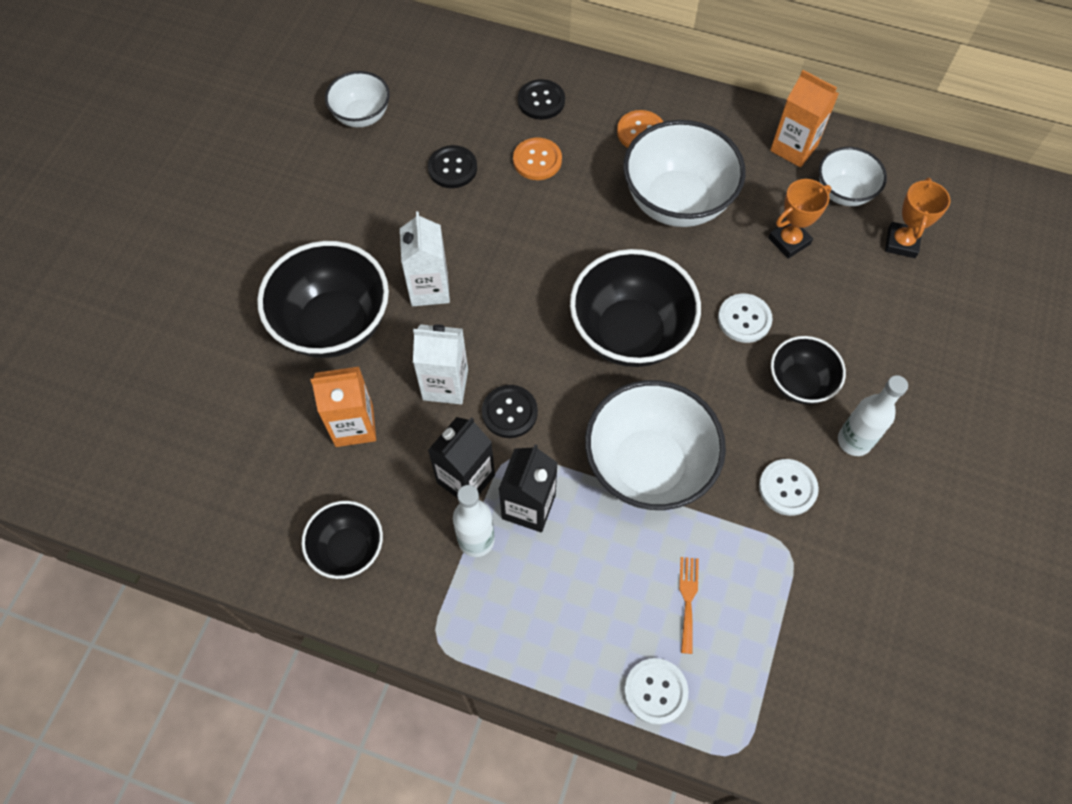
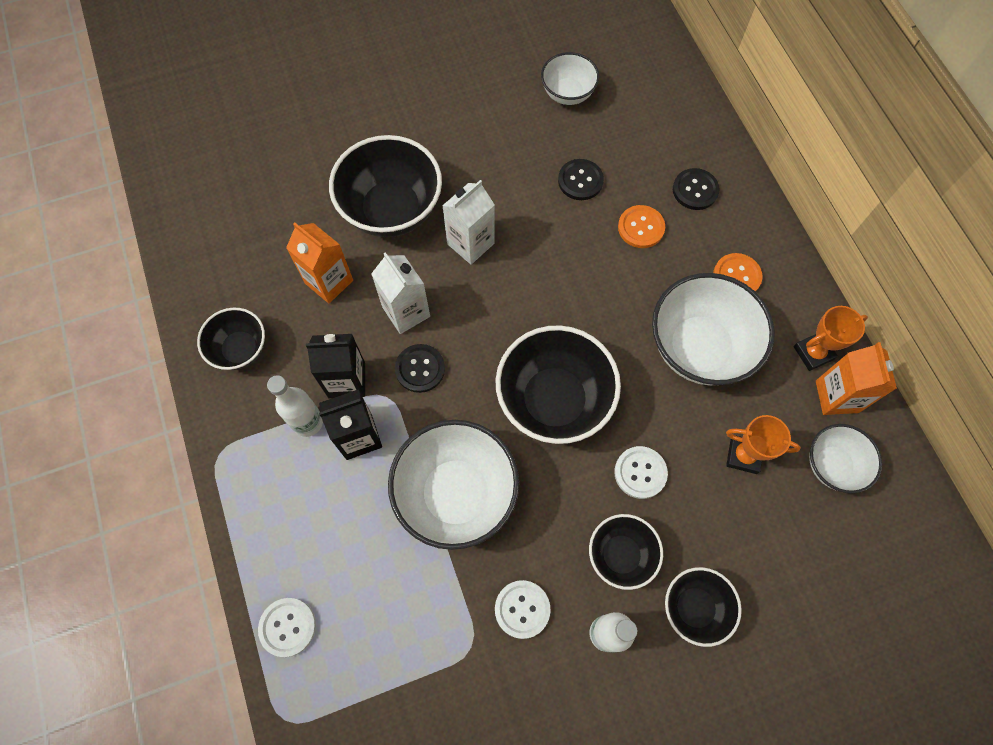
camera: 50 degrees right, 5 degrees up
(688, 599) = (374, 599): orange fork -> none
(881, 365) = (694, 608): none -> black bowl
(901, 243) = (828, 545): orange trophy -> orange trophy (813, 353)

